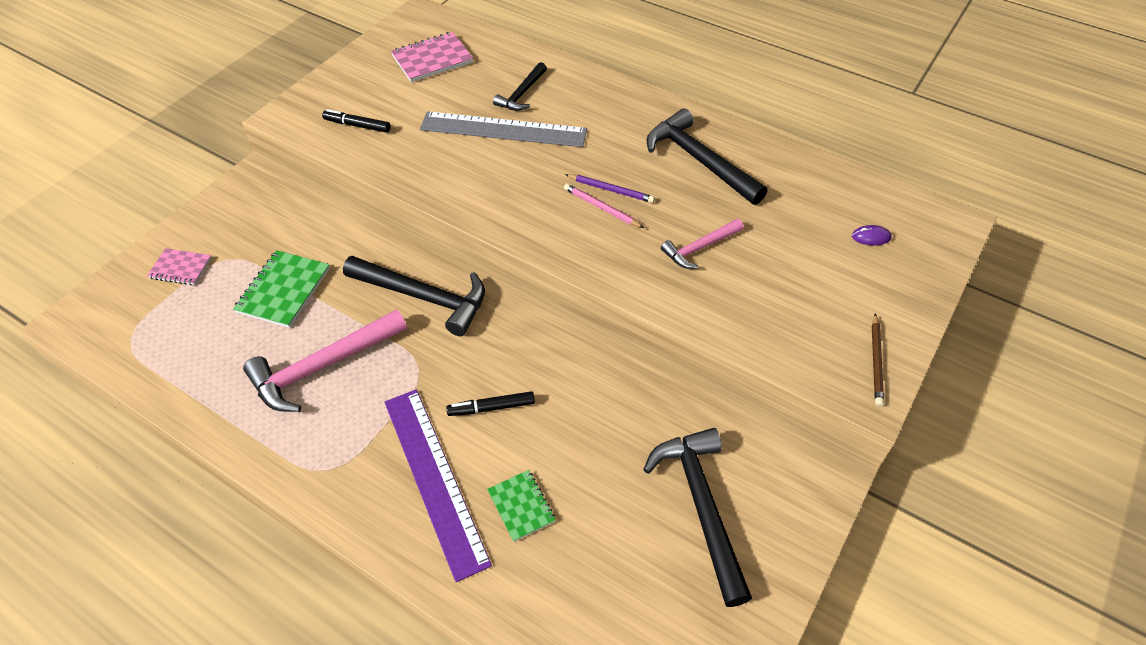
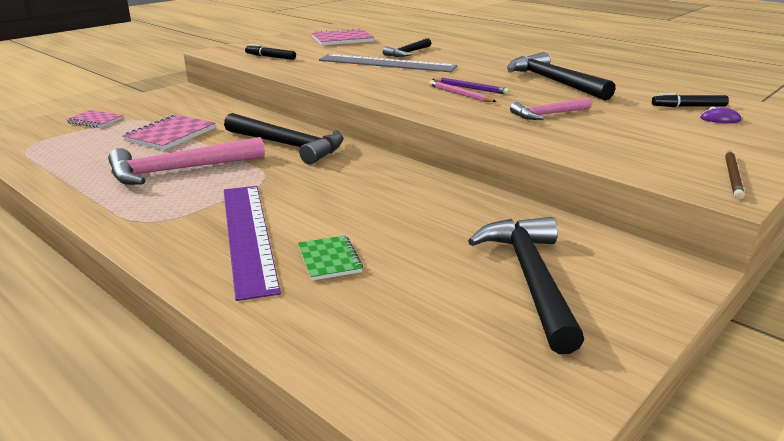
camera: 10 degrees right, 25 degrees down
(283, 290) = (170, 135): green notebook -> pink notebook
(491, 407) = (324, 202): black marker -> black marker (688, 106)

